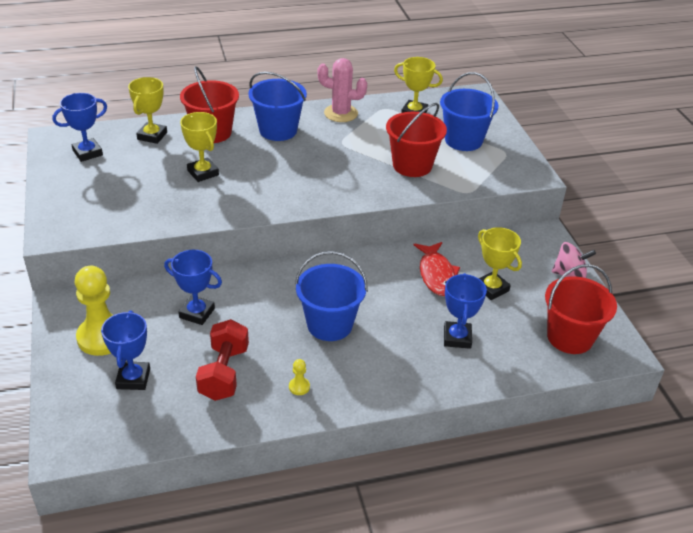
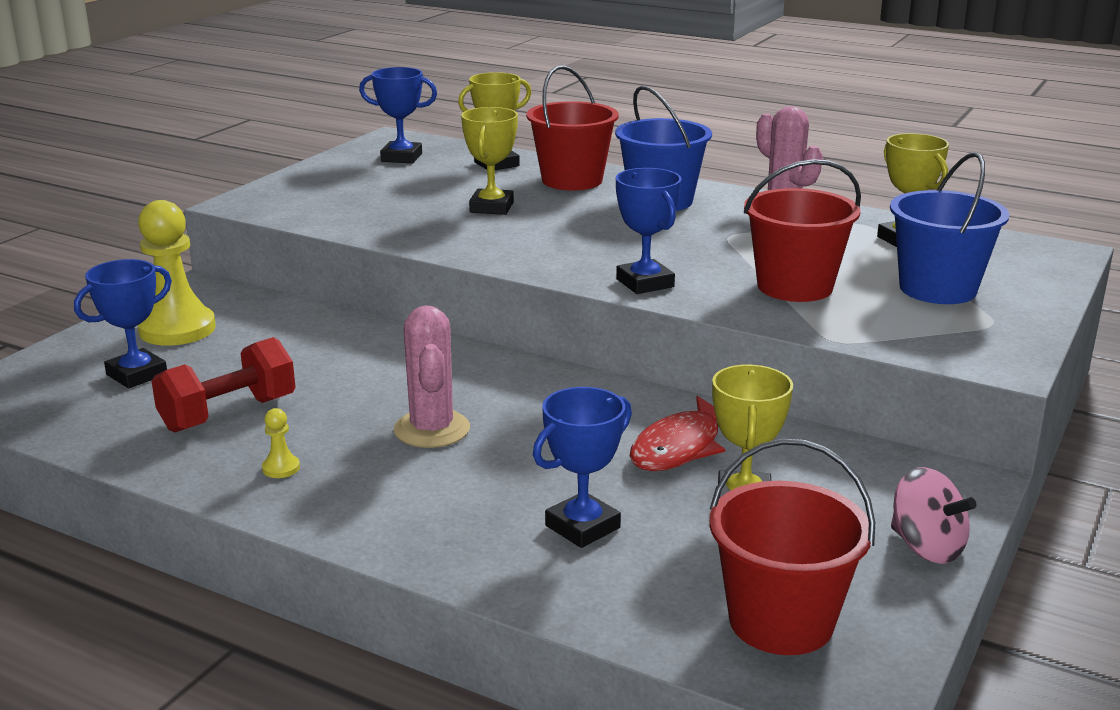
camera: 45 degrees right, 15 degrees down
(197, 313) = (303, 351): blue trophy -> blue trophy (645, 283)
(329, 324) = (432, 429): blue bucket -> pink cactus

